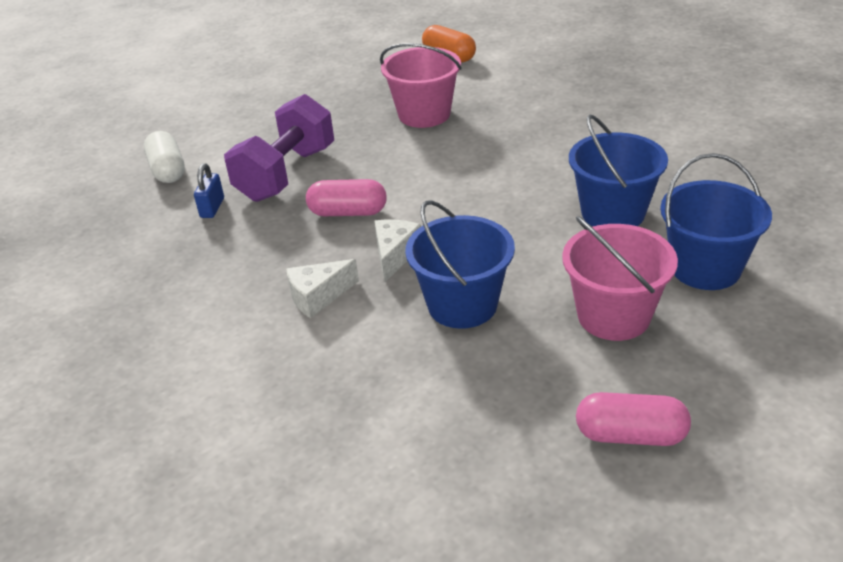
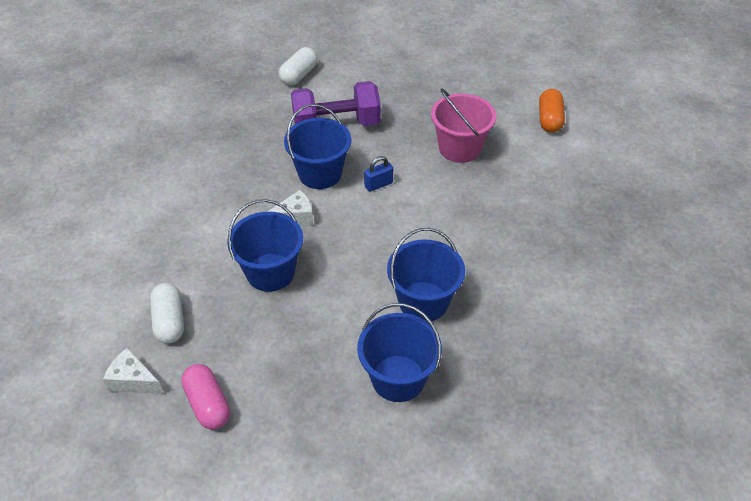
camera: 50 degrees right, 10 degrees up
(212, 208) = (278, 115): blue padlock -> blue padlock (378, 184)
(318, 297) = (233, 206): white cheese -> white cheese (133, 380)
(348, 212) = (320, 173): pink capsule -> blue bucket
(458, 424) = (170, 321): none -> white capsule
(613, 316) = (311, 350): pink bucket -> none

